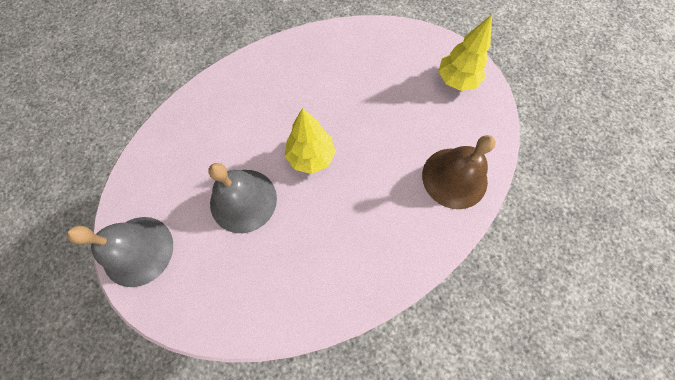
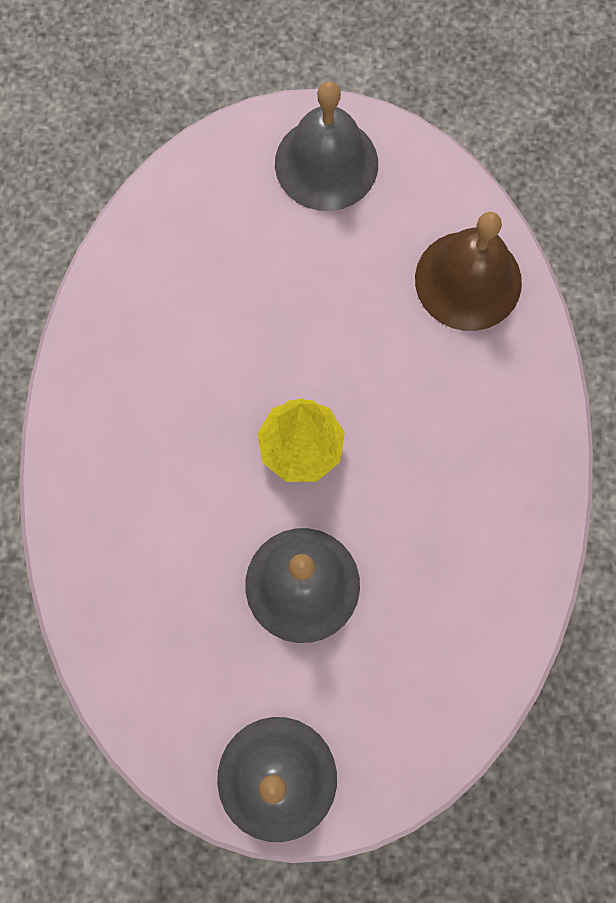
camera: 55 degrees left, 5 degrees up
(456, 80) = (326, 163): yellow tree -> grey bell

